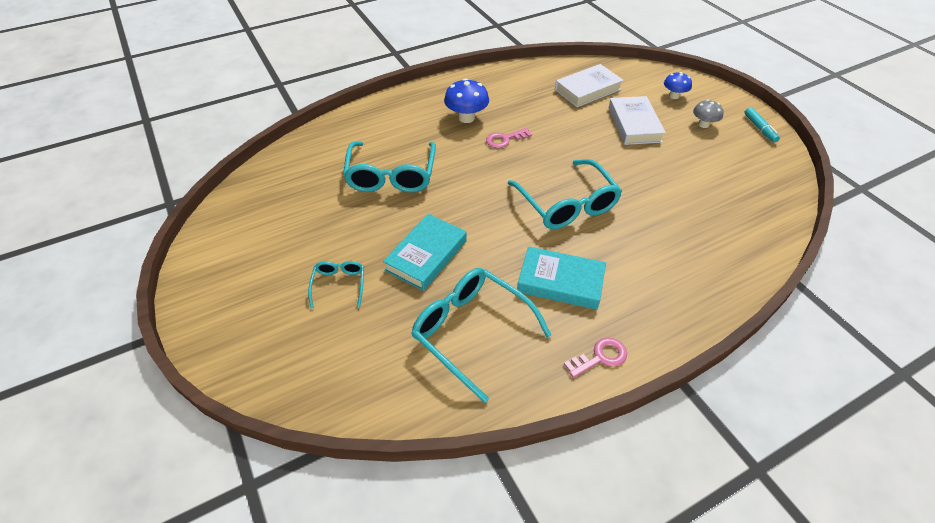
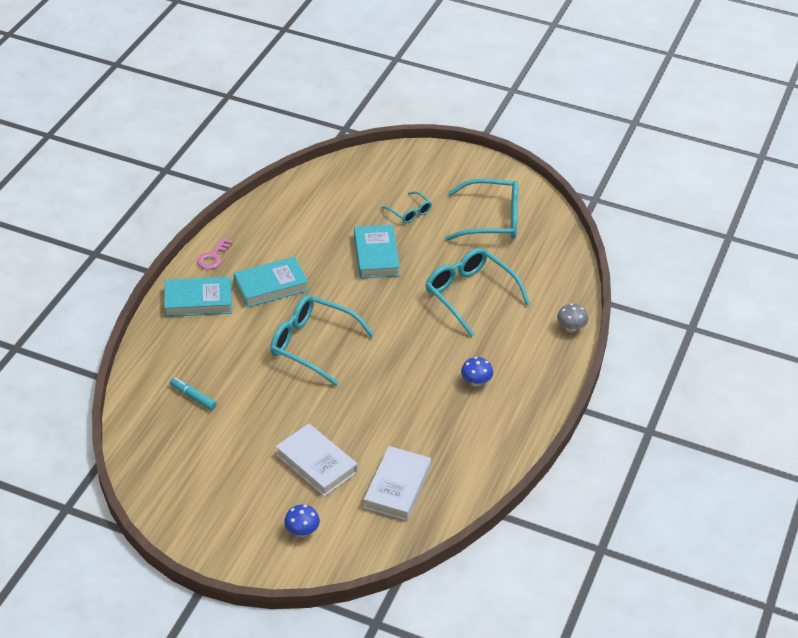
camera: 140 degrees right, 5 degrees down
(466, 118) = (476, 382): blue mushroom -> blue mushroom, size x0.64
(471, 331) = (302, 231): turquoise glasses -> turquoise glasses (492, 220)
(504, 139) = (418, 378): pink key -> none
(651, 308) = (198, 301): none -> turquoise book
(703, 124) = (248, 503): grey mushroom -> grey mushroom (571, 328)
(759, 128) = (189, 530): turquoise marker -> turquoise marker (193, 397)

